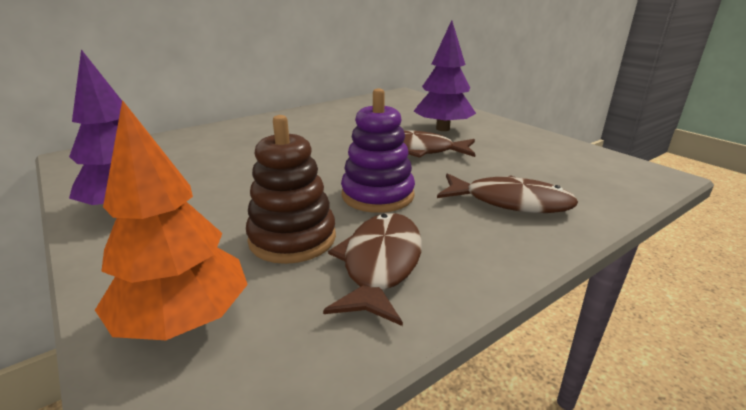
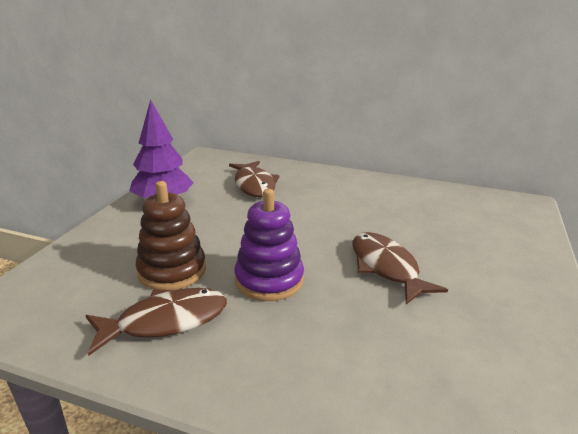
camera: 55 degrees right, 0 degrees up
(184, 320) = (67, 275): orange tree -> none
(442, 129) = (465, 262): purple tree -> none
(510, 202) = (337, 361): brown fish -> brown fish (254, 185)

